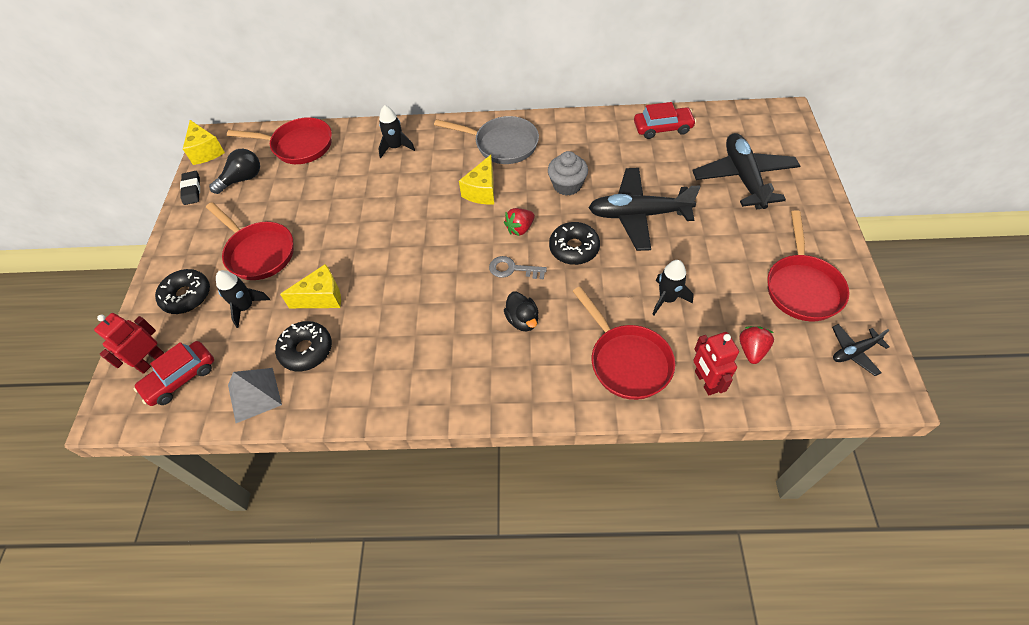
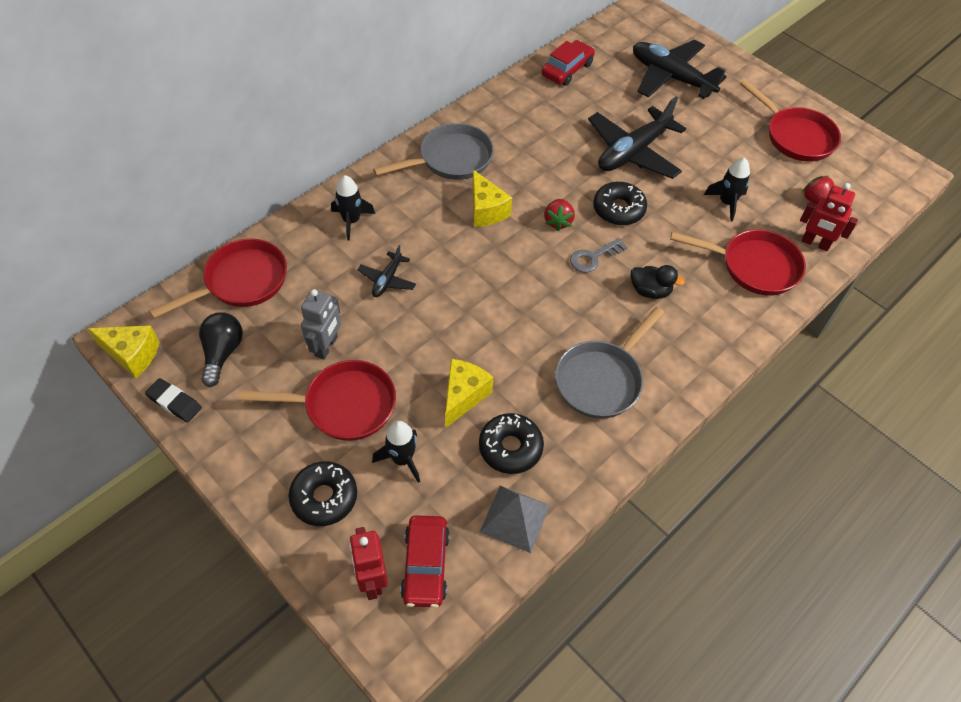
camera: 50 degrees left, 0 degrees up
(292, 212) = (326, 347): none -> grey robot
(412, 353) = (601, 379): none -> grey pan
(567, 185) = (550, 162): grey cupcake -> none
(854, 352) = (869, 160): black plane -> black plane (387, 280)

